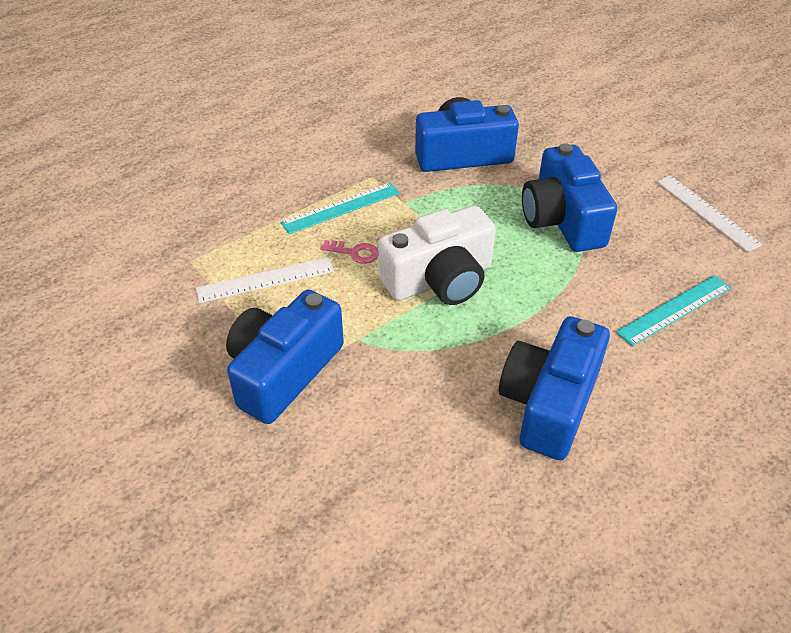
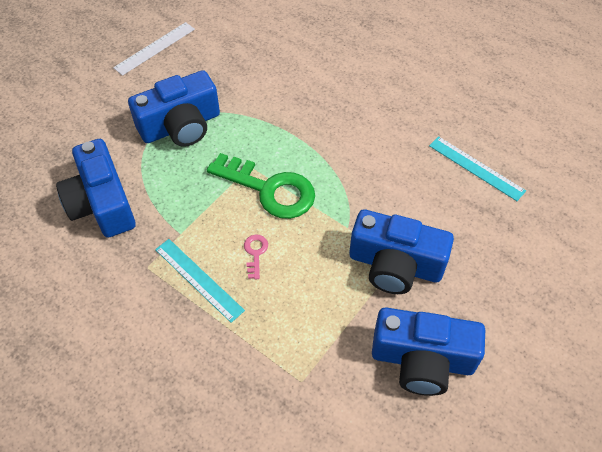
camera: 105 degrees left, 10 degrees up
(265, 280) = (306, 309): white ruler -> none
(440, 279) = (270, 190): white camera -> green key
(549, 403) = (363, 115): blue camera -> blue camera (422, 360)
(674, 309) = (261, 62): turquoise ruler -> turquoise ruler (476, 168)

